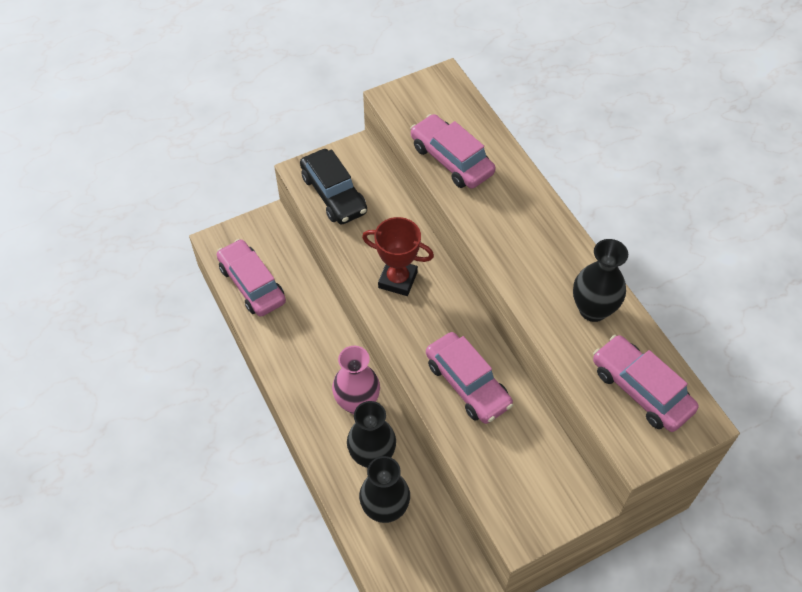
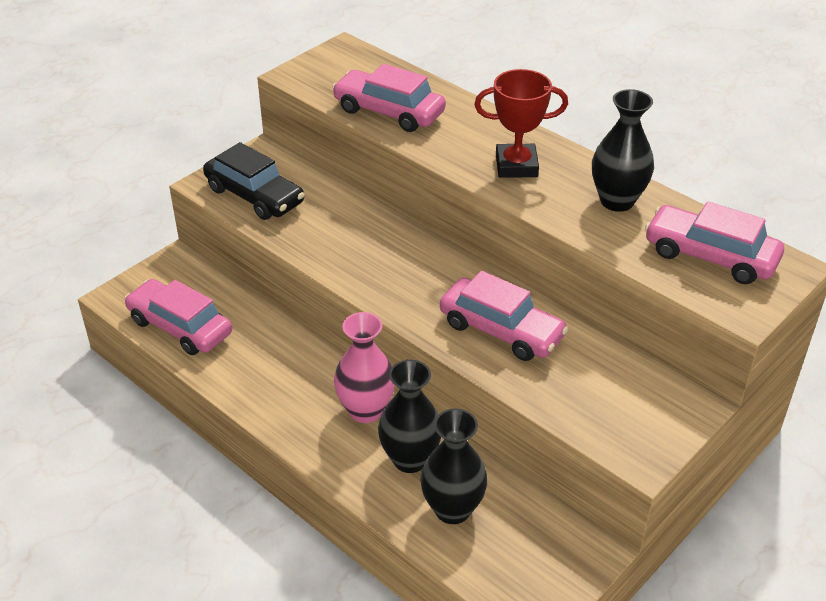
camera: 20 degrees left, 15 degrees down
(397, 280) = (369, 255): red trophy -> red trophy (516, 166)

